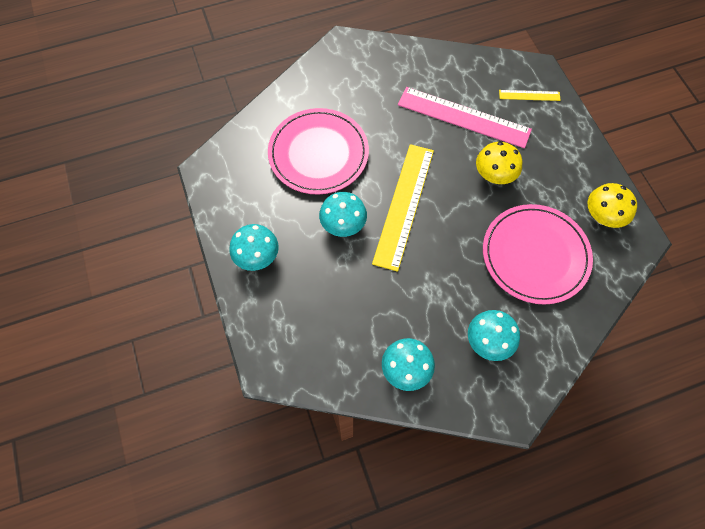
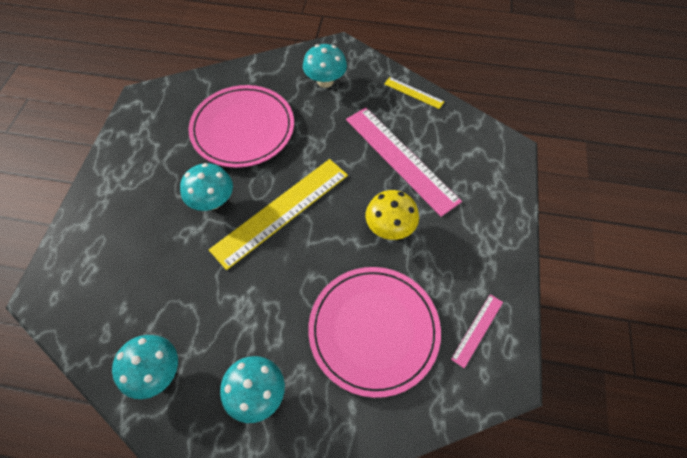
camera: 30 degrees right, 5 degrees down
(257, 257) = (119, 191): turquoise mushroom -> turquoise mushroom (325, 81)
(529, 95) = (483, 169): yellow ruler -> yellow ruler (413, 93)
(602, 217) = (477, 330): yellow mushroom -> pink ruler

